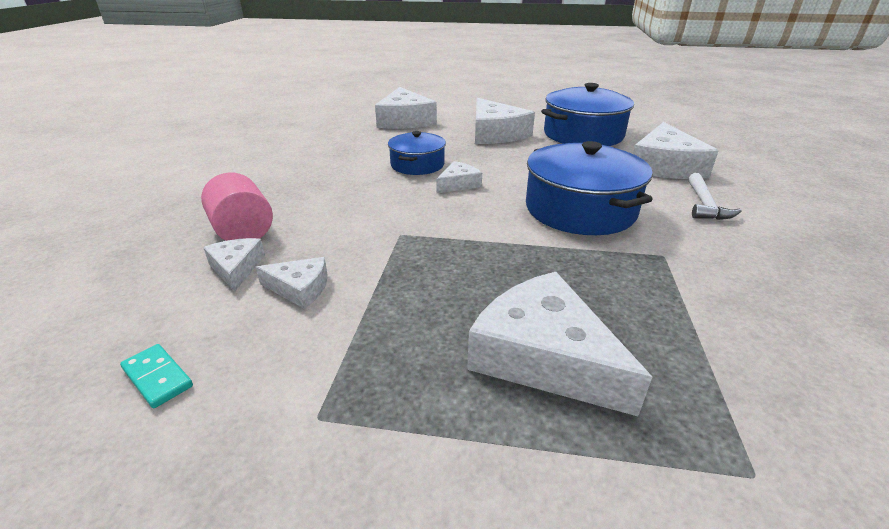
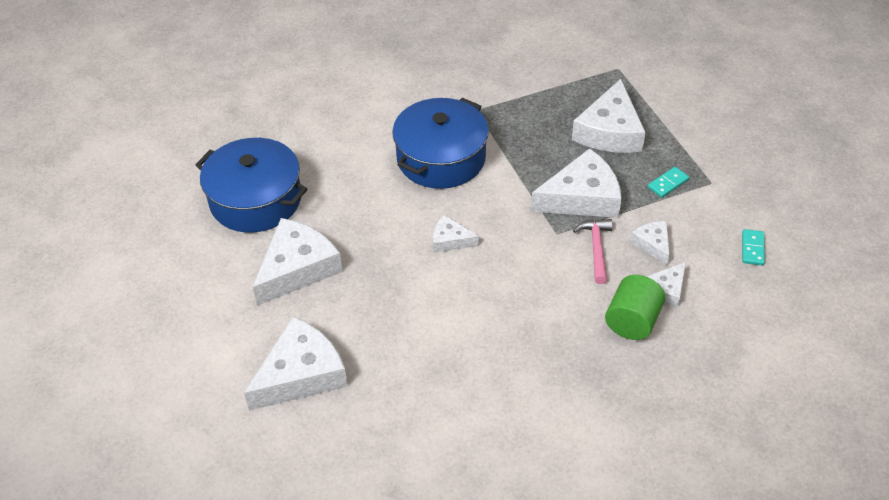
camera: 120 degrees left, 15 degrees up
(243, 231) = (632, 321): pink cylinder -> green cylinder
(349, 248) = (596, 249): none -> pink hammer
(373, 359) = (668, 183): none -> turquoise domino
(417, 165) = (430, 288): blue pot -> none
(664, 166) = (313, 131): white cheese -> white cheese (582, 197)
(704, 205) = (382, 102): white hammer -> none

